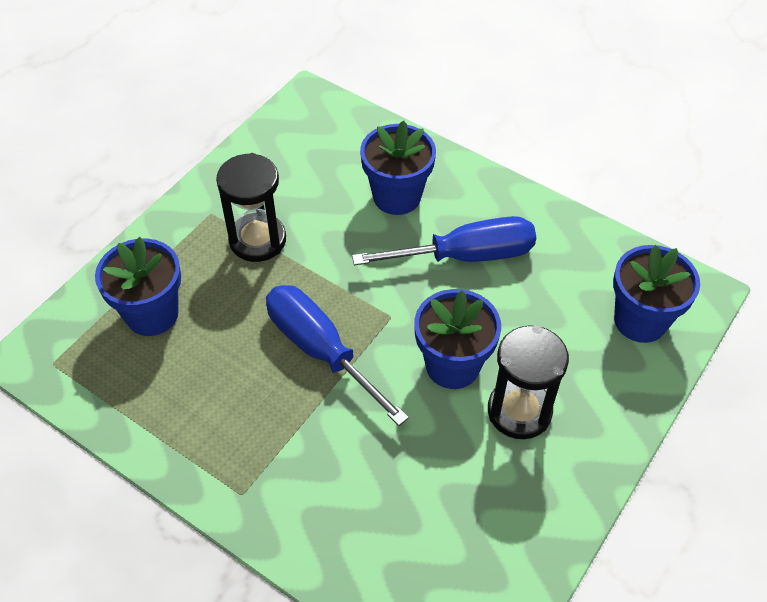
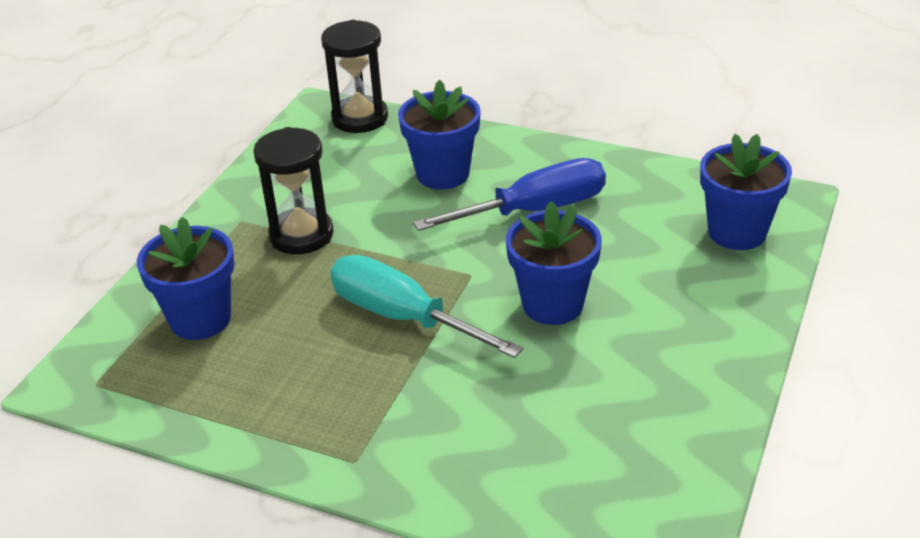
camera: 10 degrees left, 15 degrees down
(320, 350) = (403, 317): blue screwdriver -> turquoise screwdriver
(519, 411) = (638, 330): black hourglass -> black hourglass (360, 118)

